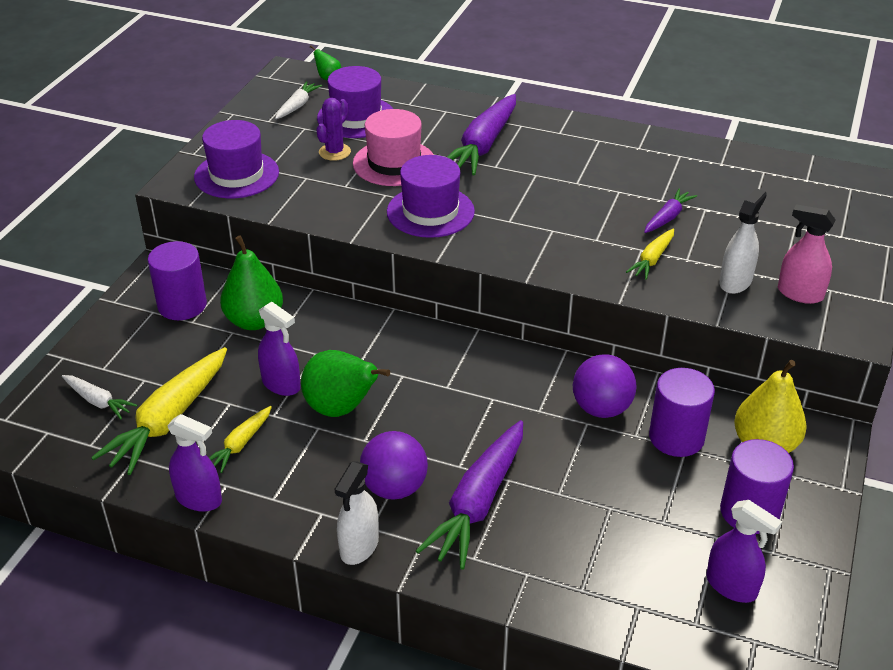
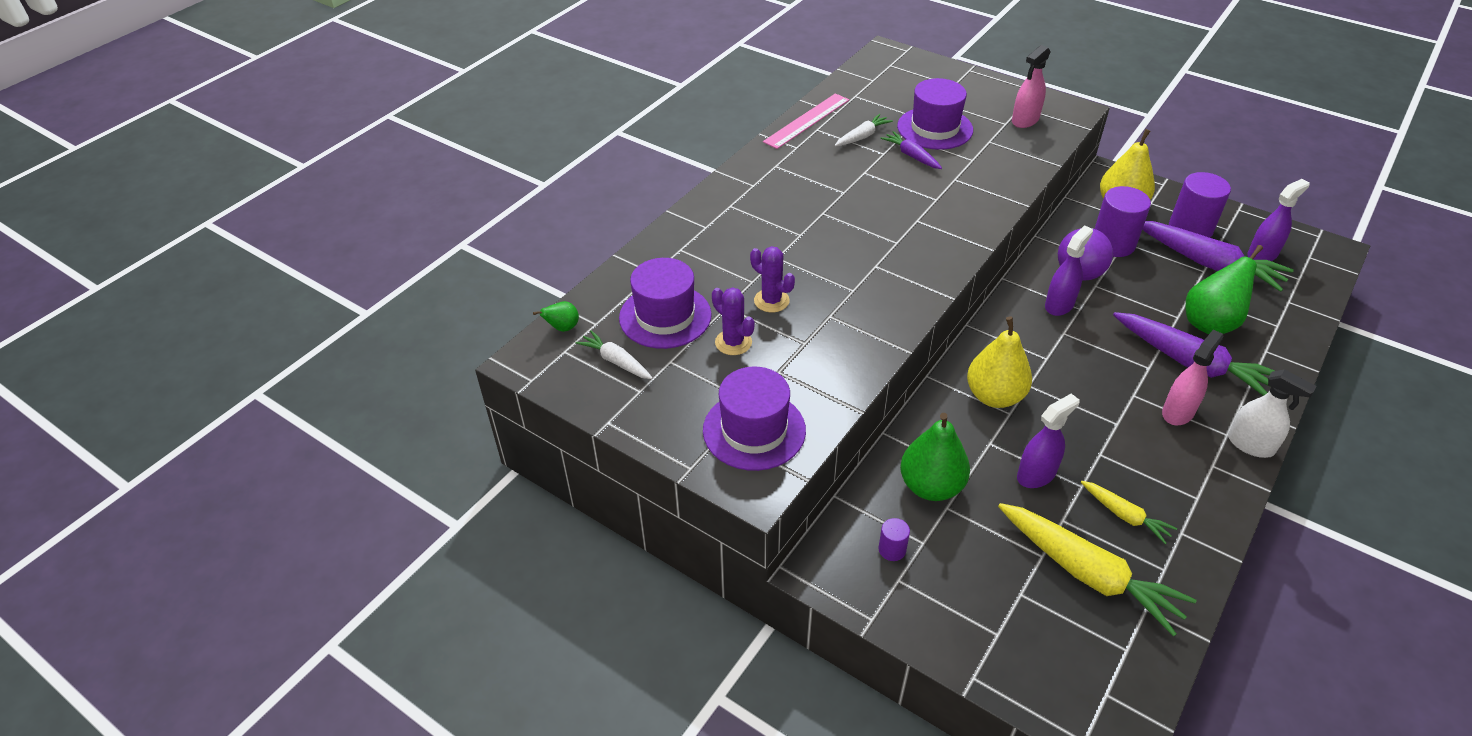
camera: 75 degrees left, 5 degrees up
(98, 401) = (1056, 640): white carrot -> white carrot (862, 136)
(182, 305) = (892, 549): purple cylinder -> purple cylinder, size x0.48
(199, 499) = (1202, 555): purple spray bottle -> purple spray bottle (1059, 305)
(341, 409) = (1074, 434): green pear -> green pear (1210, 323)
(378, 353) = (994, 396): none -> yellow pear
(394, 163) = (771, 301): pink hat -> purple cactus
(394, 488) = (1178, 412): purple ball -> pink spray bottle
(430, 212) = (869, 289): purple hat -> purple hat (935, 128)
(483, 145) = (759, 235): purple carrot -> purple carrot (1208, 264)
(652, 259) = (971, 176): yellow carrot -> none
(691, 148) = (807, 120): none -> pink ruler
(735, 282) = (1007, 144): white spray bottle -> none

